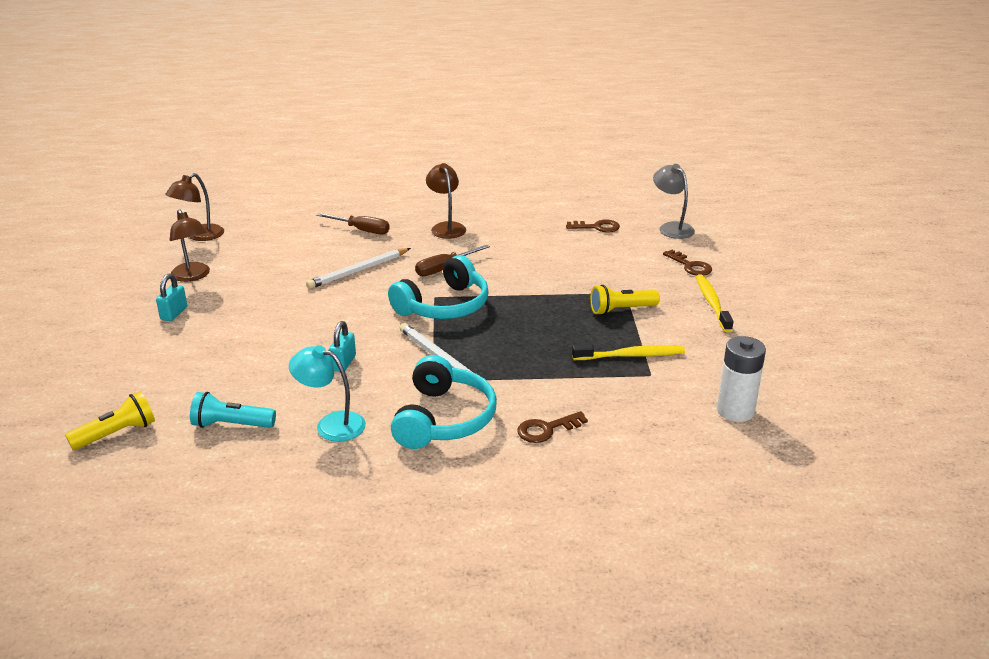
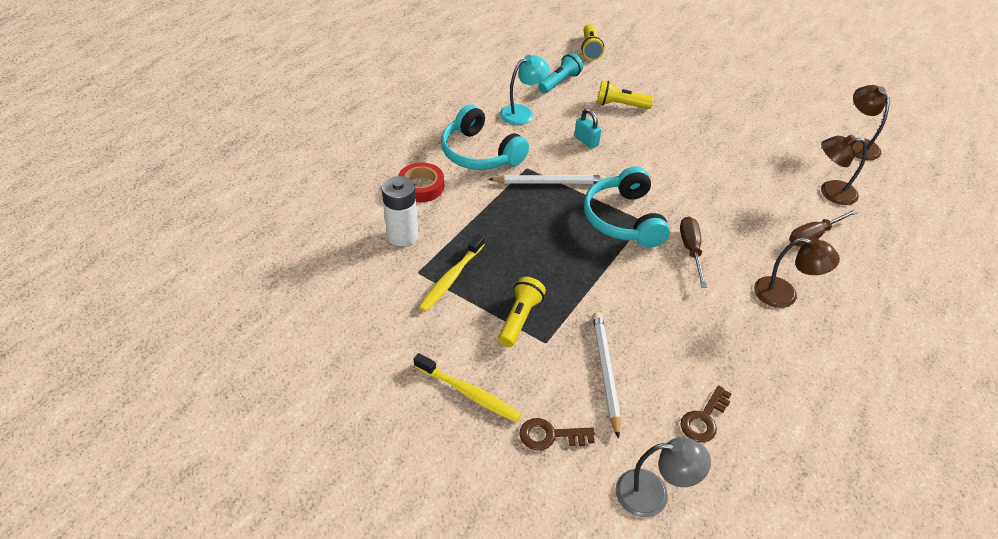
camera: 125 degrees right, 15 degrees up
(174, 313) = (721, 99): turquoise padlock -> none
(193, 276) = (778, 121): brown lamp -> brown lamp (830, 192)
(246, 366) = (620, 105): none -> yellow flashlight
(358, 271) = (726, 201): white pencil -> white pencil (605, 372)
(546, 429) = (421, 187): brown key -> red tape
(735, 411) = (330, 286): white battery -> white battery (402, 235)

